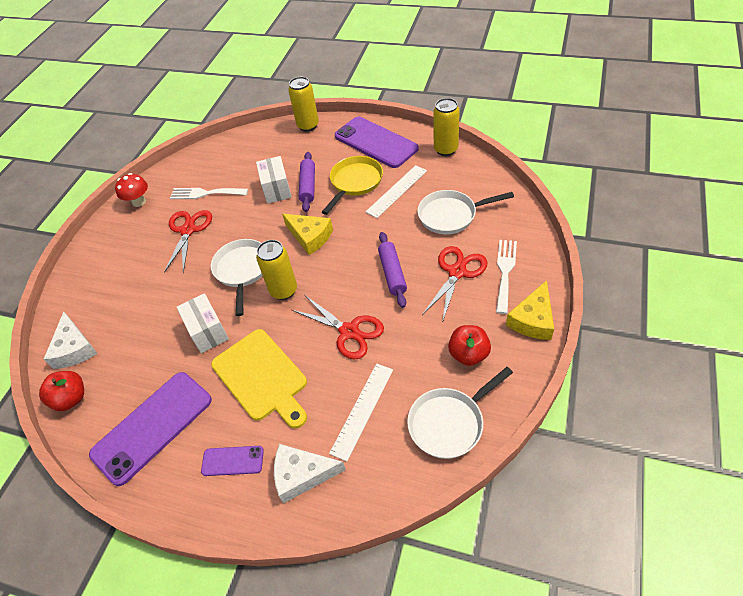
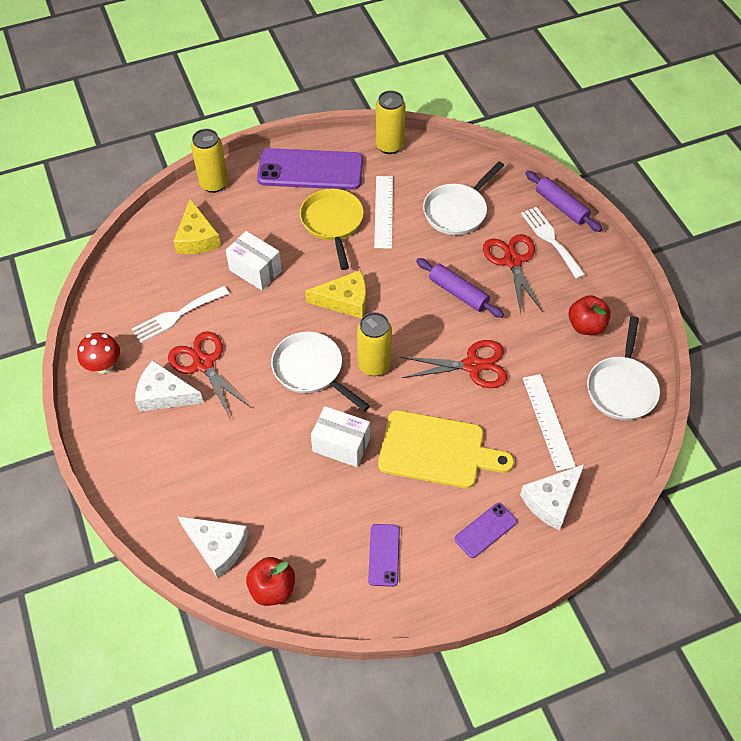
camera: 45 degrees left, 5 degrees up
(149, 236) = (164, 394): none -> white cheese
(152, 427) = (384, 555): purple phone -> purple phone, size x0.48
(308, 186) = (287, 250): purple rolling pin -> purple rolling pin (561, 206)
(533, 319) = (607, 269): yellow cheese -> yellow cheese (197, 237)

